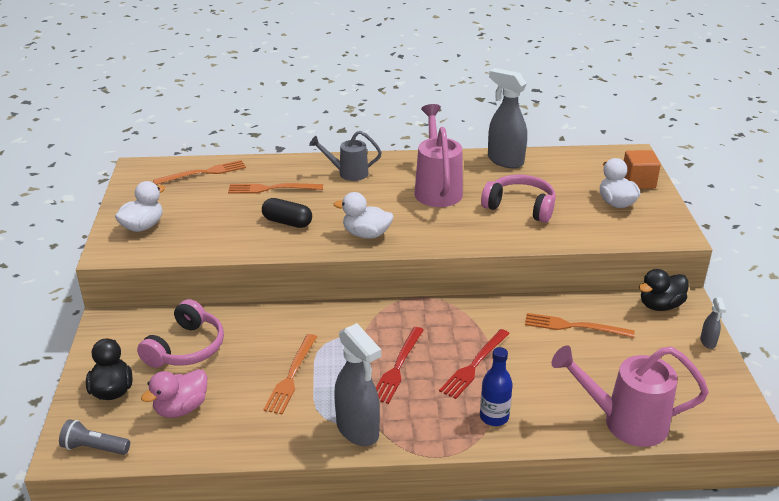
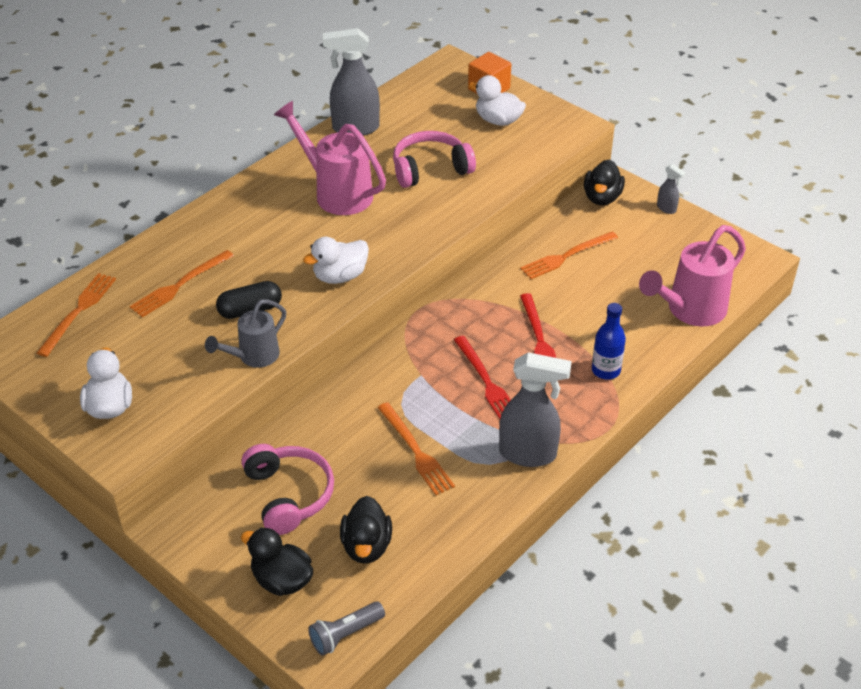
camera: 45 degrees left, 10 degrees up
(181, 408) = (366, 546): pink duck -> black duck
(348, 173) = (231, 224): grey watering can -> grey watering can (253, 357)

